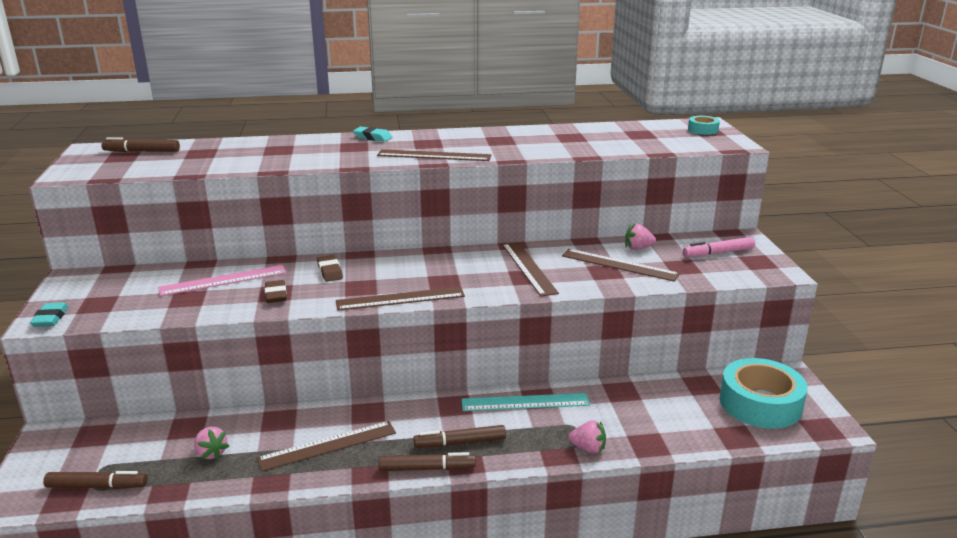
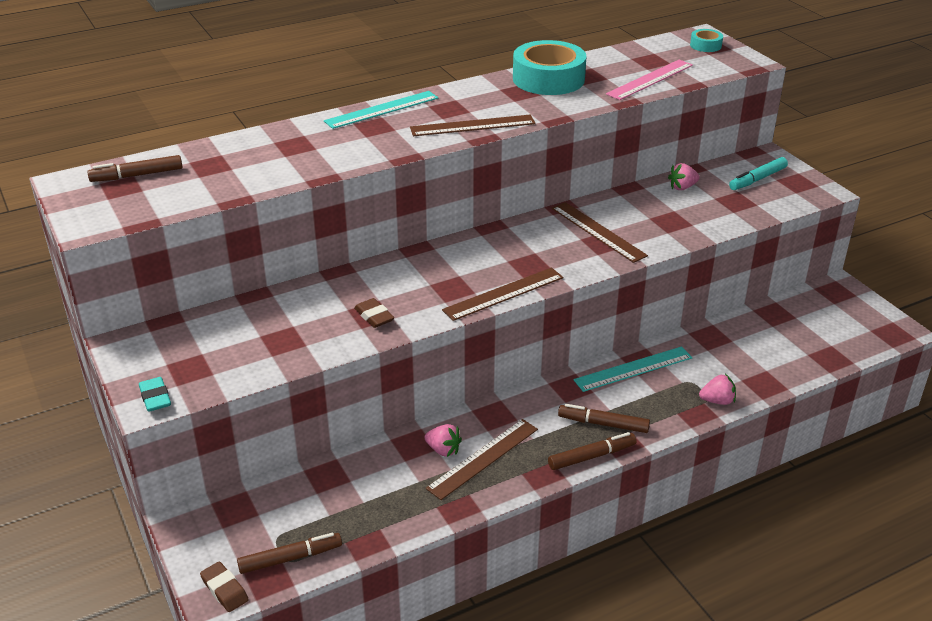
camera: 20 degrees left, 10 degrees up
(211, 453) = (376, 495): pink strawberry -> pink strawberry (443, 450)
(223, 280) = (301, 311): pink ruler -> pink ruler (650, 79)
(330, 271) = (404, 276): brown eraser -> brown eraser (224, 590)
(373, 137) = (382, 109): turquoise eraser -> turquoise ruler
(460, 443) = (603, 424): brown marker -> brown marker turned 45 degrees clockwise
(619, 265) = (679, 211): brown ruler -> none
(718, 253) = (757, 179): pink marker -> turquoise marker
(760, 403) = (832, 321): turquoise tape -> turquoise tape (548, 79)

